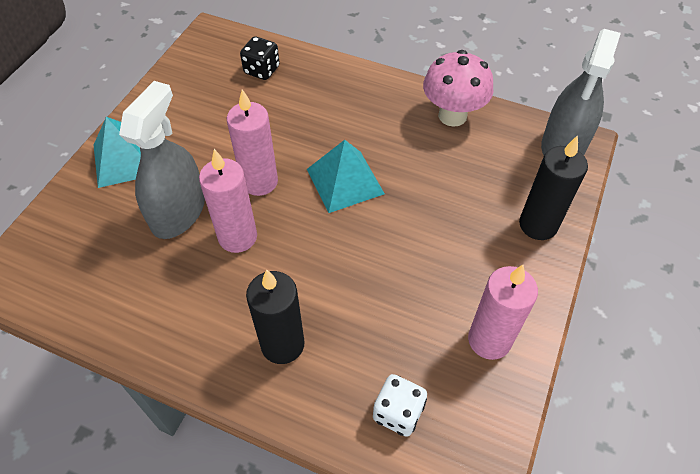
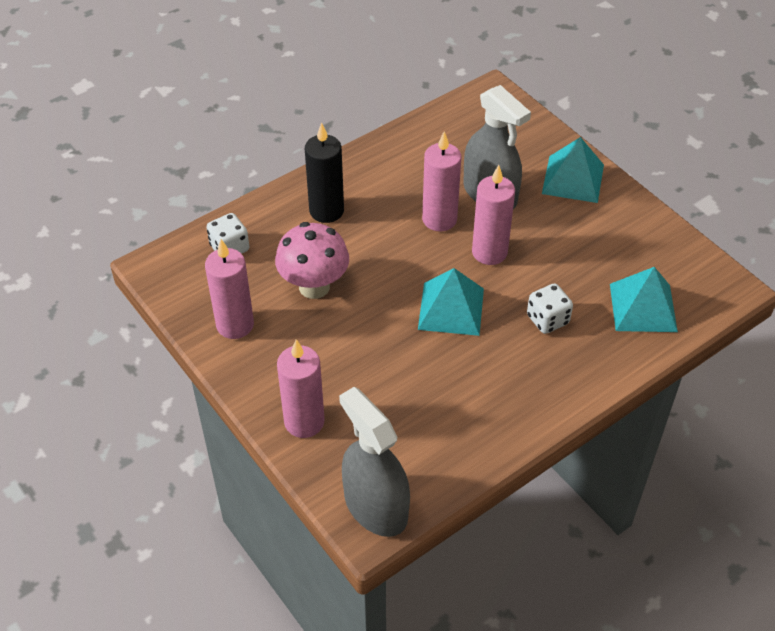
camera: 120 degrees right, 5 degrees down
(262, 70) = (643, 307): black dice -> turquoise pyramid
(313, 117) = (547, 319): none -> white dice
(452, 116) = (479, 433): pink mushroom -> pink mushroom (314, 286)
(538, 225) = (304, 422): black candle -> pink candle

